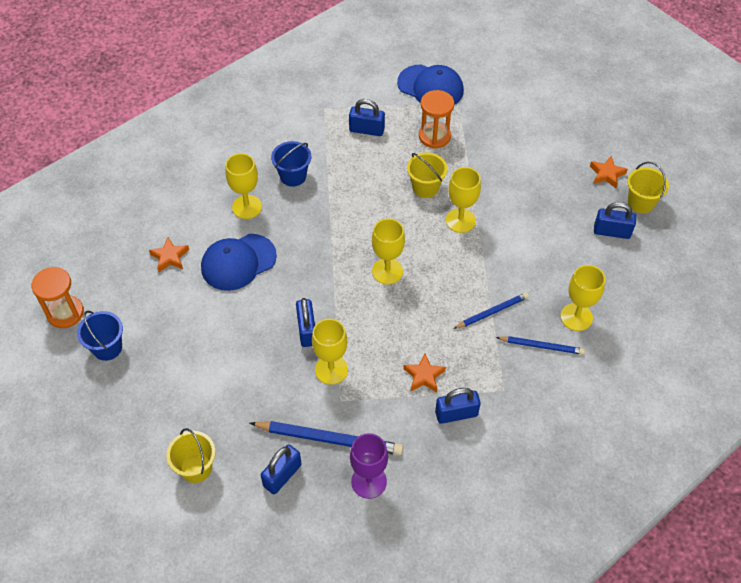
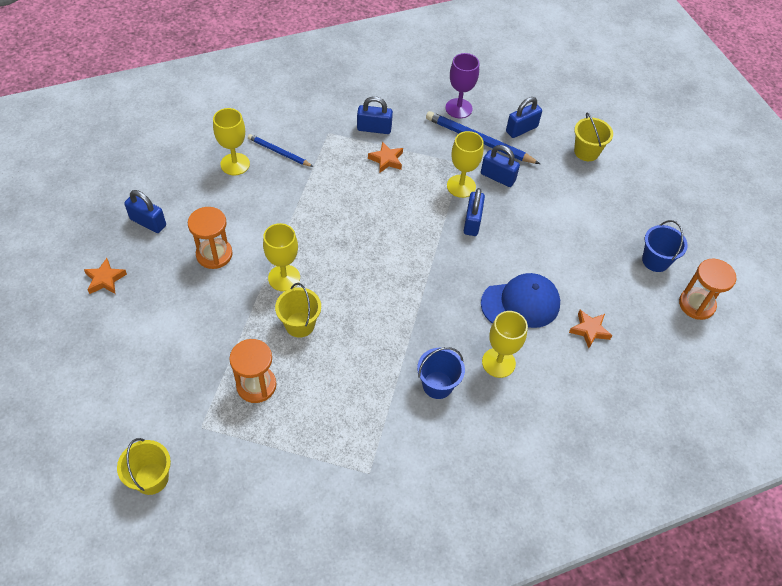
camera: 165 degrees left, 0 degrees up
(366, 130) = (330, 421): blue padlock -> blue padlock (497, 177)
(387, 271) = (379, 251): yellow goblet -> none
(430, 87) = (222, 461): blue cap -> none
(492, 312) = (304, 189): blue pencil -> none
(533, 222) = (214, 254): none -> orange hourglass
(641, 202) = (97, 240): yellow bucket -> yellow bucket (151, 478)

